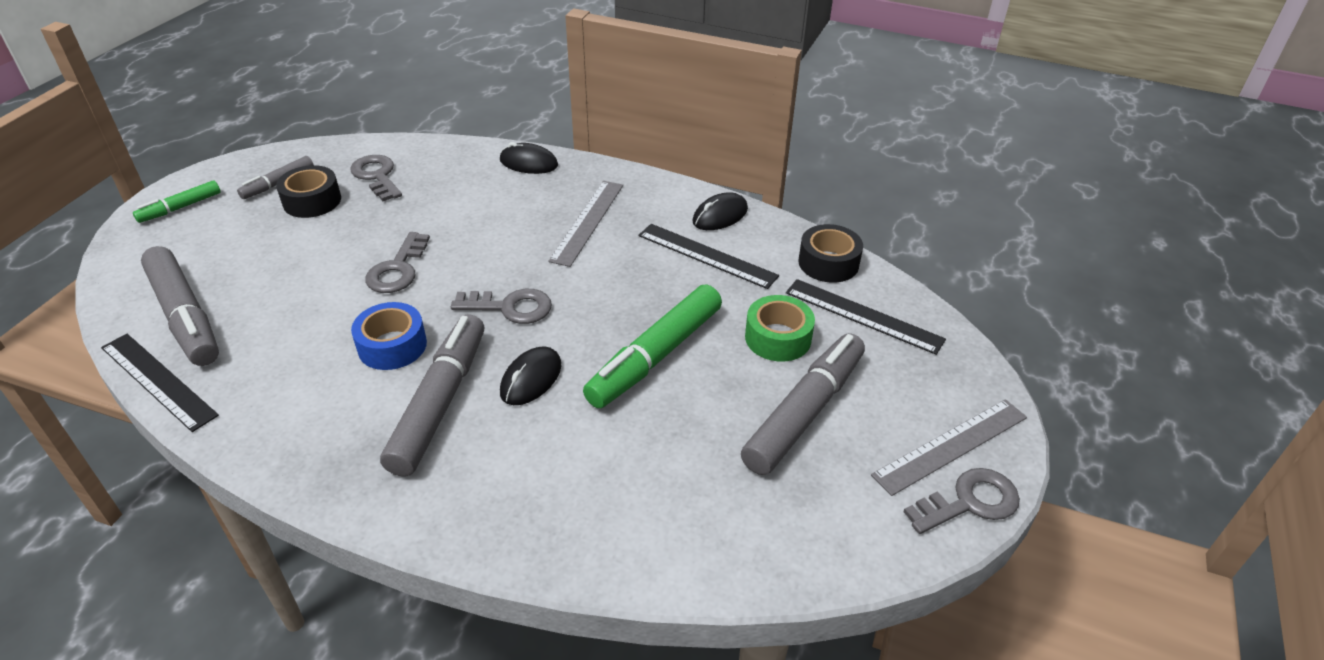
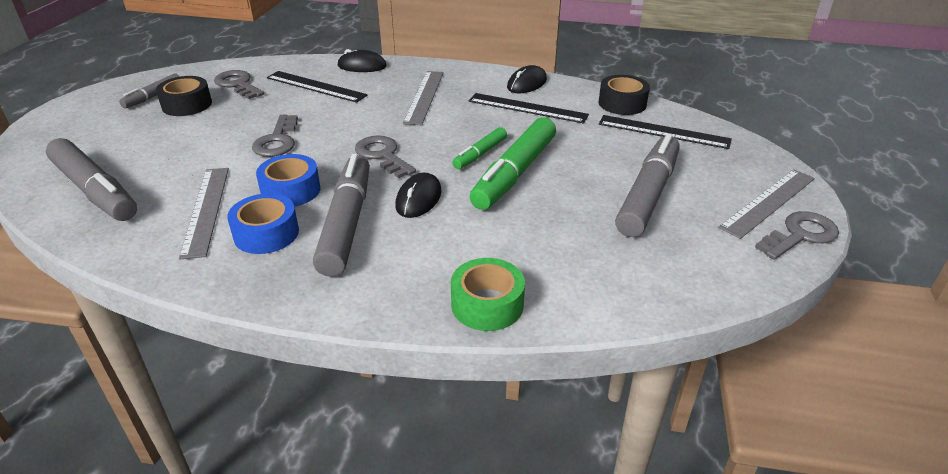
camera: 10 degrees left, 5 degrees down
(158, 380) = (82, 238): black ruler -> black ruler (316, 86)
(180, 208) = (69, 119): green marker -> green marker (480, 154)
(294, 360) = (206, 210): none -> grey ruler
(349, 404) = (266, 233): none -> blue tape
(510, 307) = (382, 155): grey key -> grey key turned 120 degrees counterclockwise
(778, 338) = (605, 152): green tape -> green tape (487, 304)

